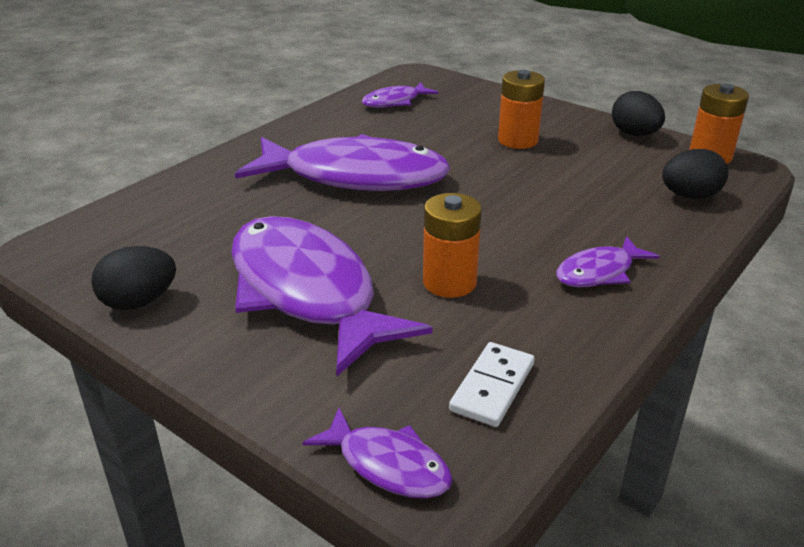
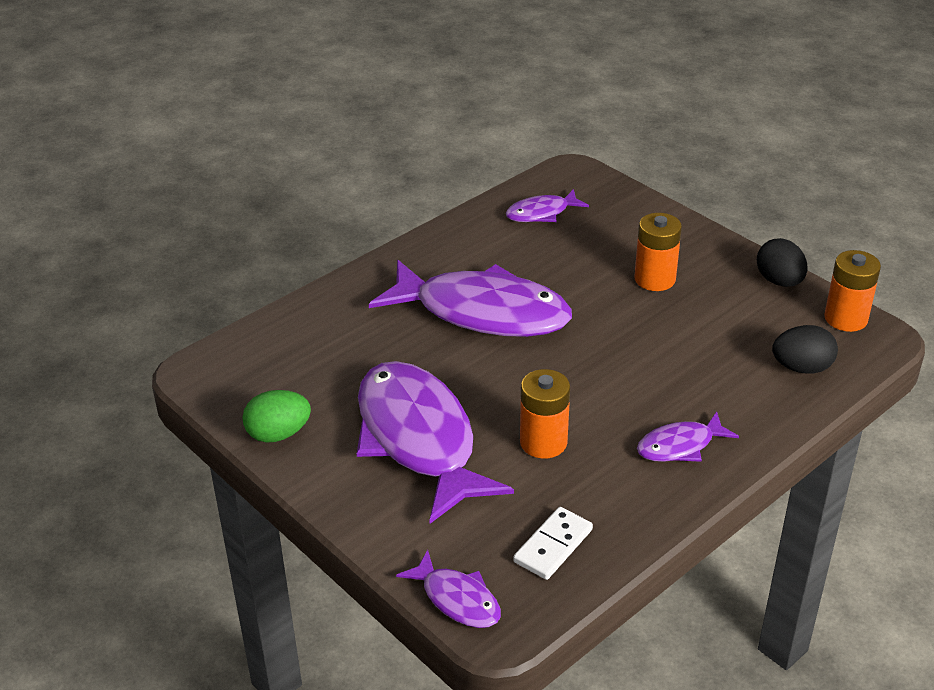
camera: 10 degrees right, 5 degrees up
(139, 302) = (278, 434): black egg -> green egg

